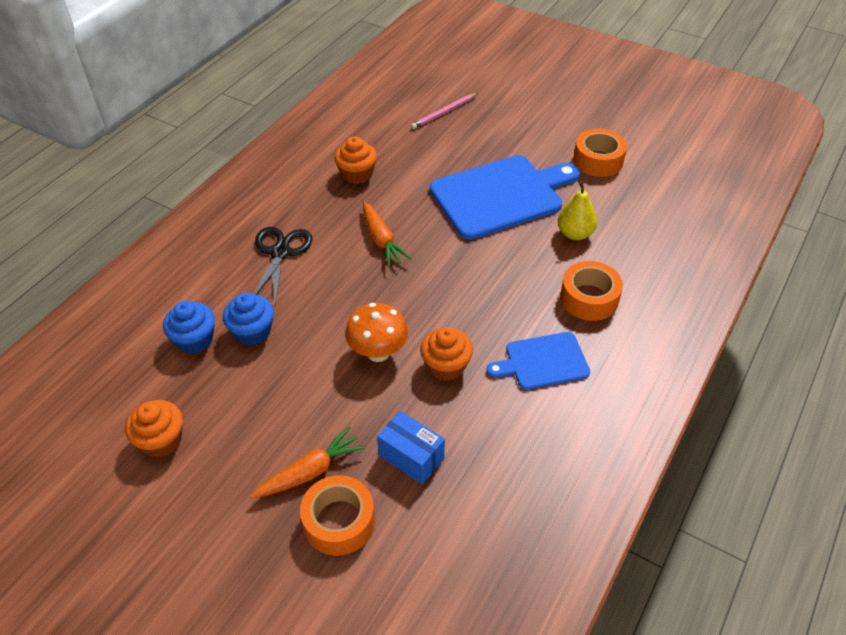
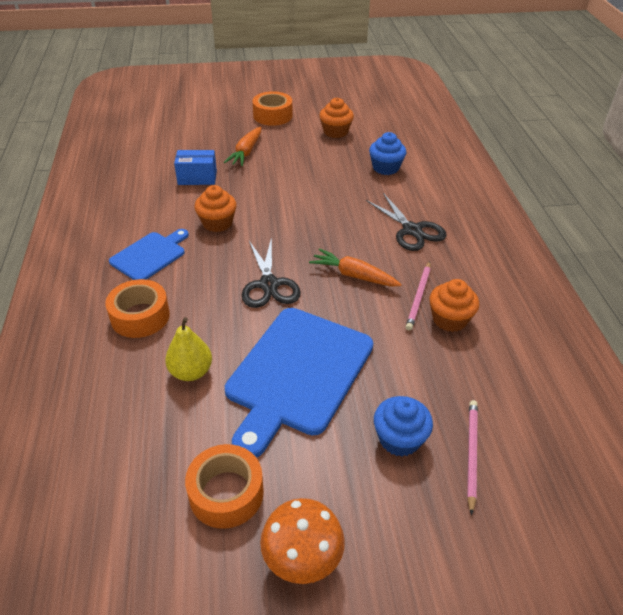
camera: 140 degrees right, 5 degrees down
(252, 331) = (360, 185): blue cupcake -> blue cupcake (399, 439)
(339, 521) = (211, 145): orange tape -> orange tape (272, 115)
(355, 199) = (419, 297): none -> pink pencil
(378, 352) = (269, 210): orange mushroom -> orange mushroom (302, 559)
(458, 270) = (269, 284): none -> black scissors

